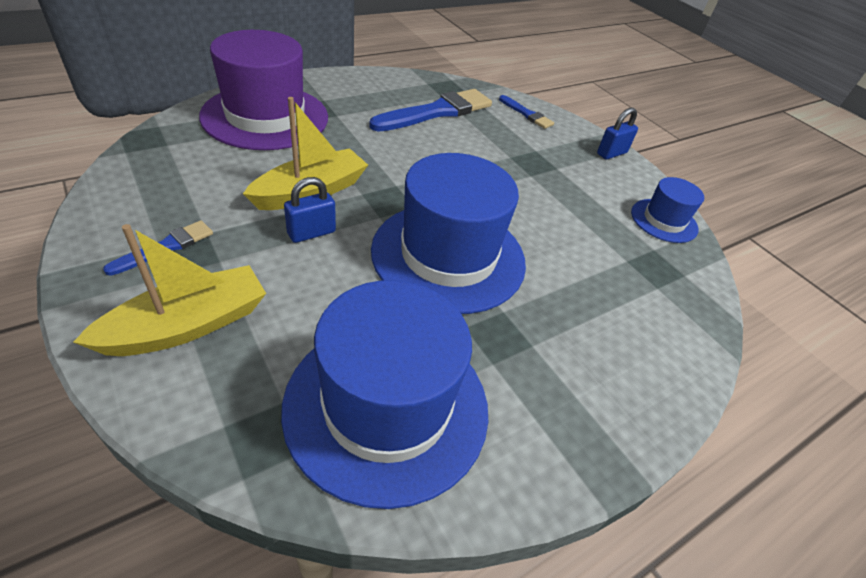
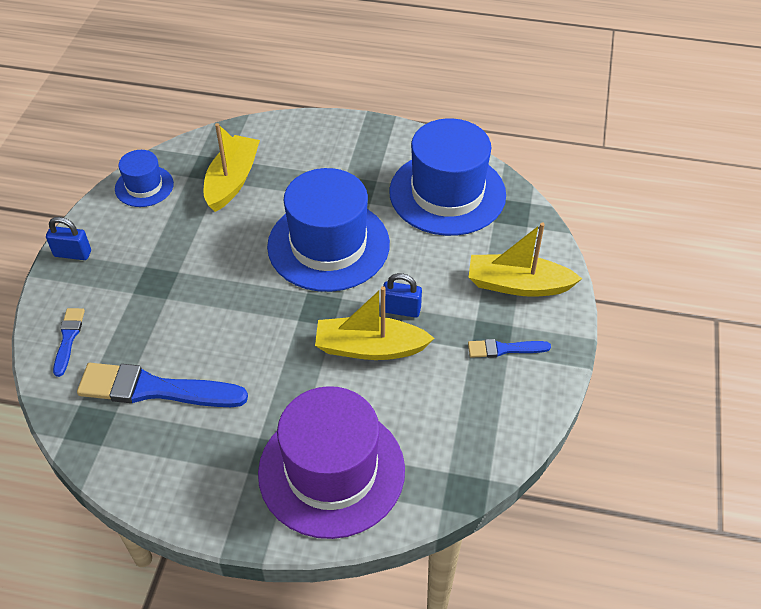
camera: 130 degrees left, 5 degrees up
(617, 267) = (232, 181): none -> yellow boat

